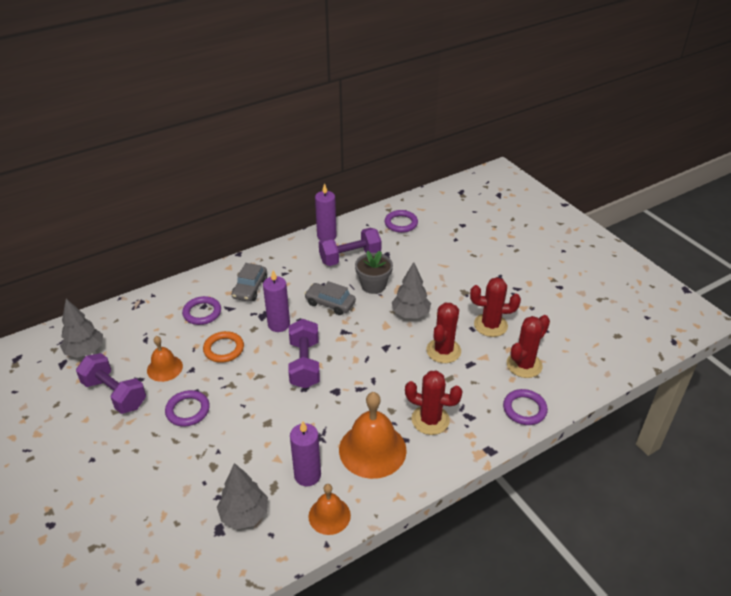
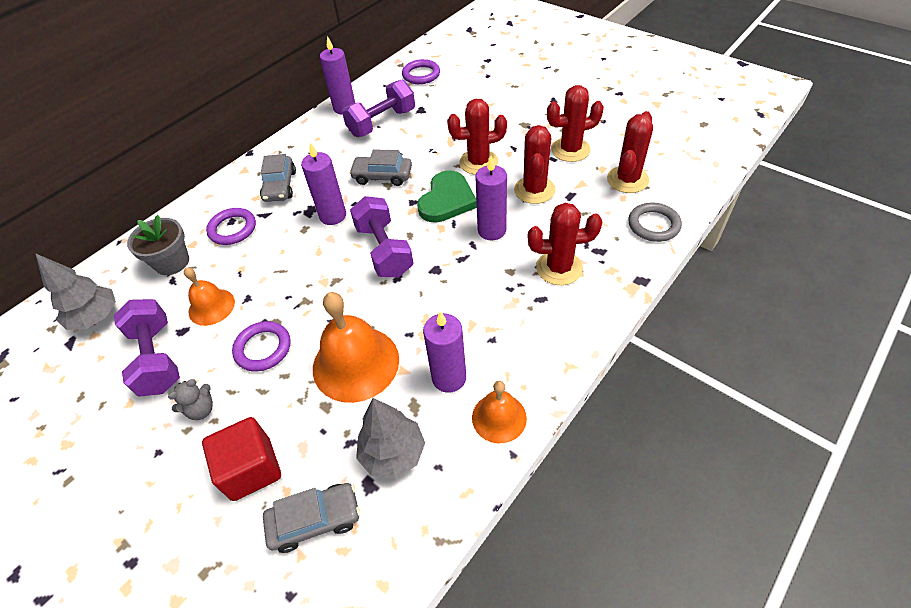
camera: 15 degrees left, 10 degrees up
(115, 394) = (157, 358): purple dumbbell -> purple dumbbell turned 45 degrees clockwise
(130, 440) = (201, 410): none -> grey teddy bear
(147, 492) = (251, 469): none -> red cube
(174, 540) = (315, 520): none -> grey car
(224, 349) = (278, 262): orange ring -> none
(370, 338) = (447, 200): none -> green heart
(372, 449) = (511, 322): orange bell -> orange bell (355, 363)
(373, 285) = (422, 144): grey flower pot -> grey flower pot (172, 262)
(393, 373) = (492, 230): none -> purple candle
(410, 314) = (478, 162): grey tree -> red cactus
(524, 409) = (653, 225): purple ring -> grey ring

